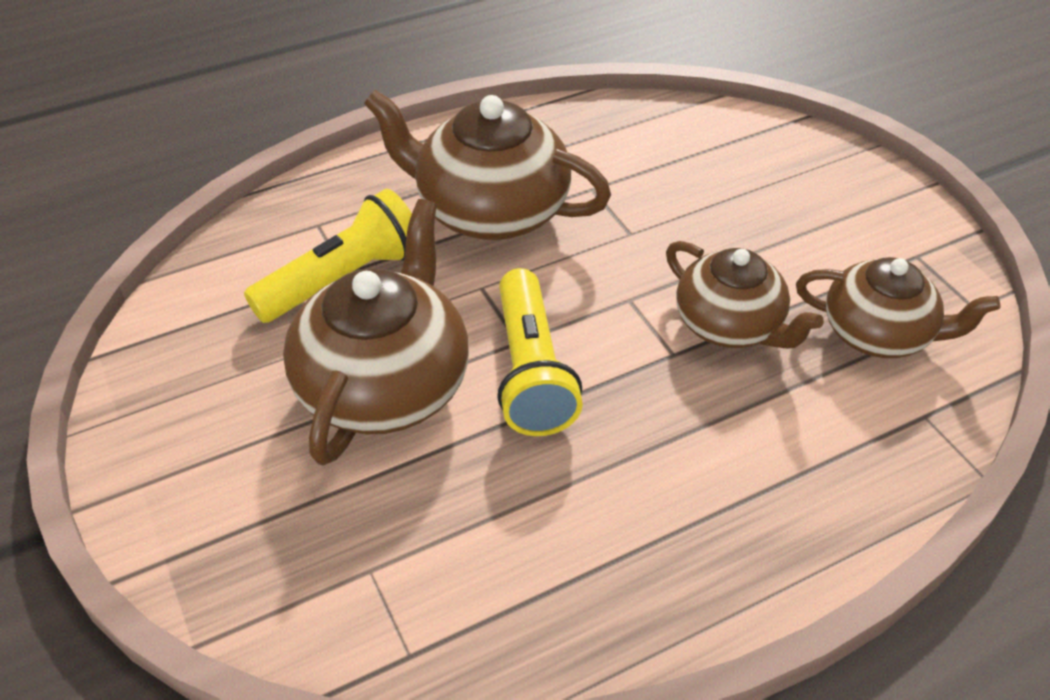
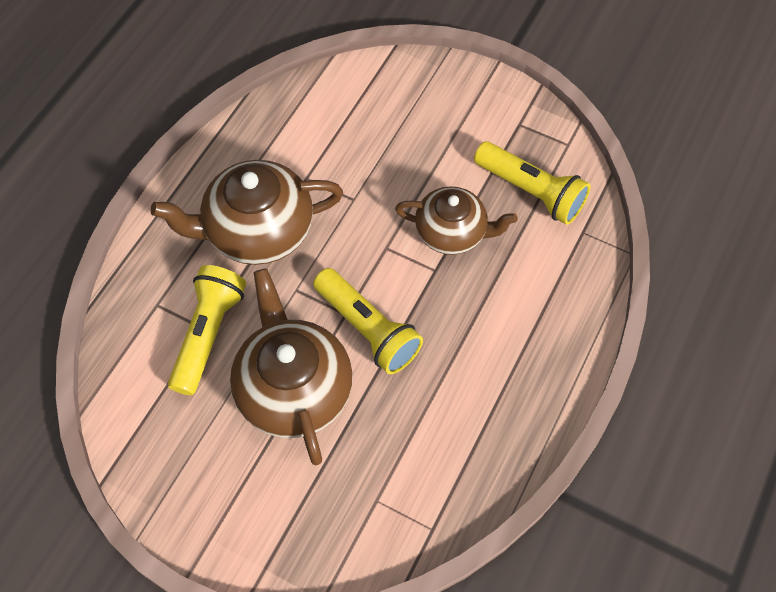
camera: 35 degrees left, 15 degrees up
(878, 334) = (531, 192): brown teapot -> yellow flashlight

